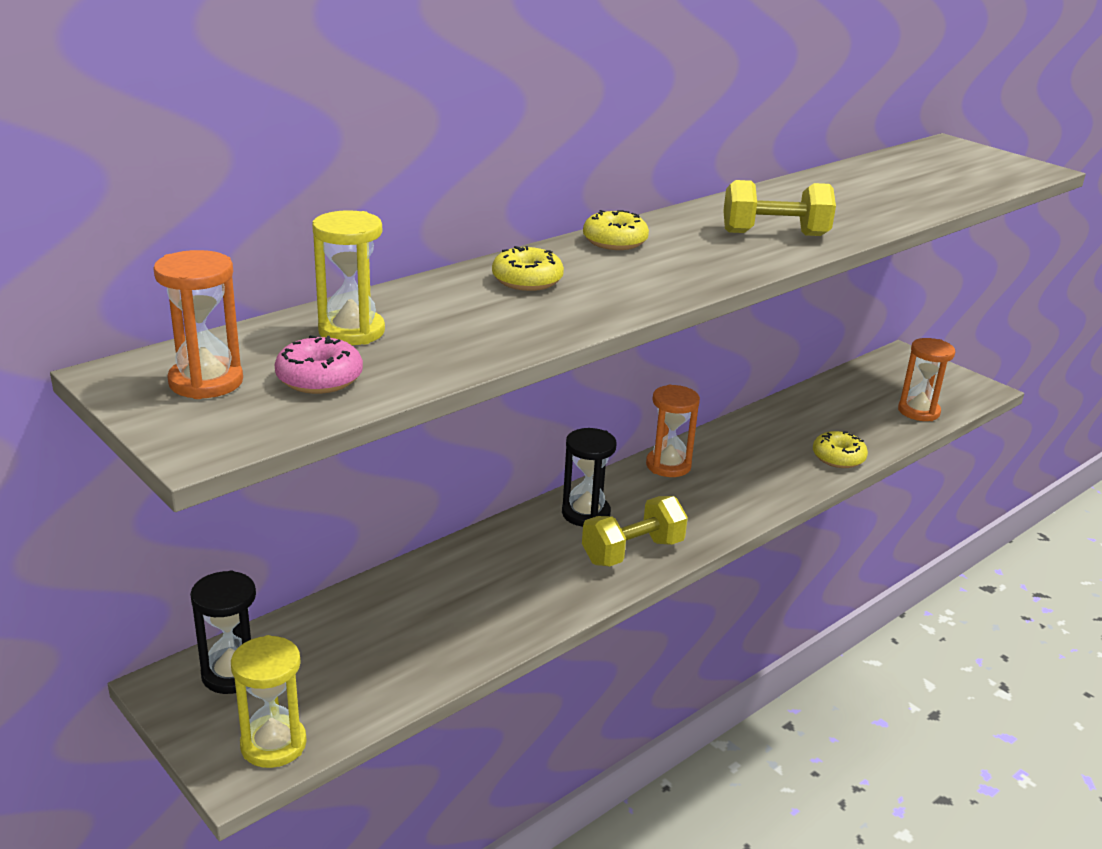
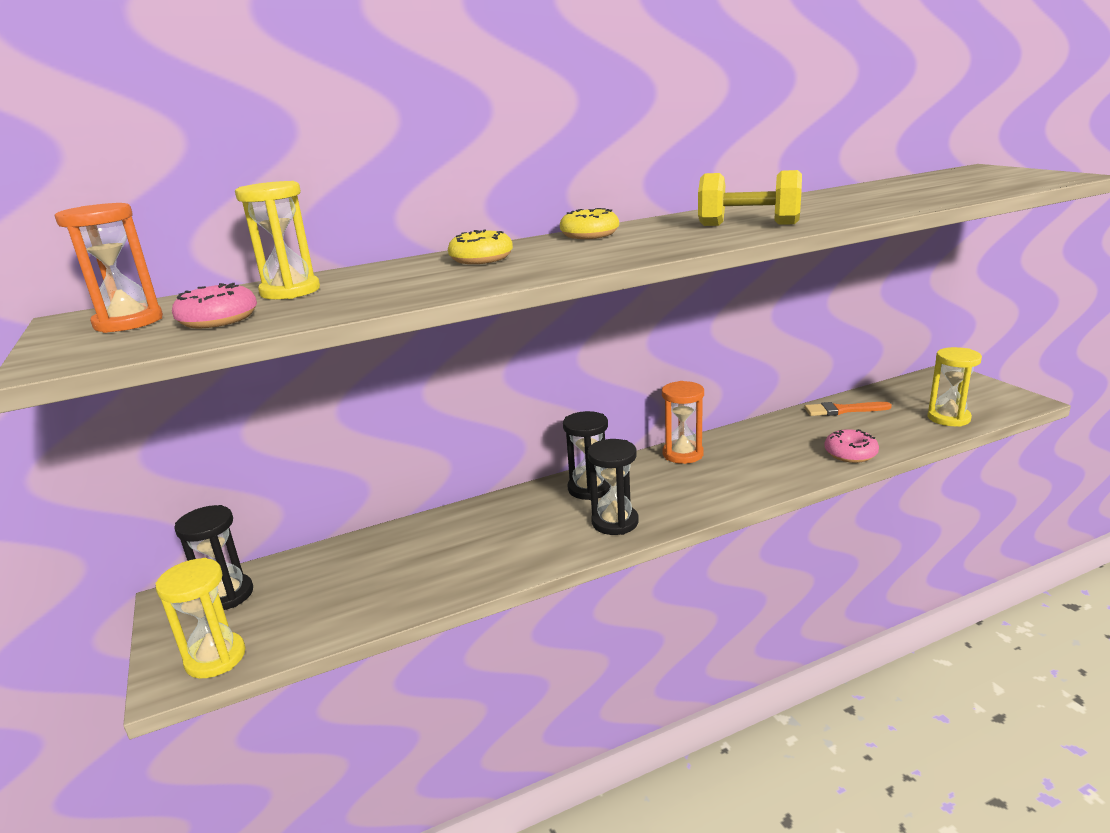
camera: 20 degrees right, 5 degrees down
(632, 552) = (615, 522): yellow dumbbell -> black hourglass
(813, 404) = (842, 410): none -> orange brush
(838, 458) = (850, 454): yellow donut -> pink donut
(918, 411) = (948, 418): orange hourglass -> yellow hourglass

